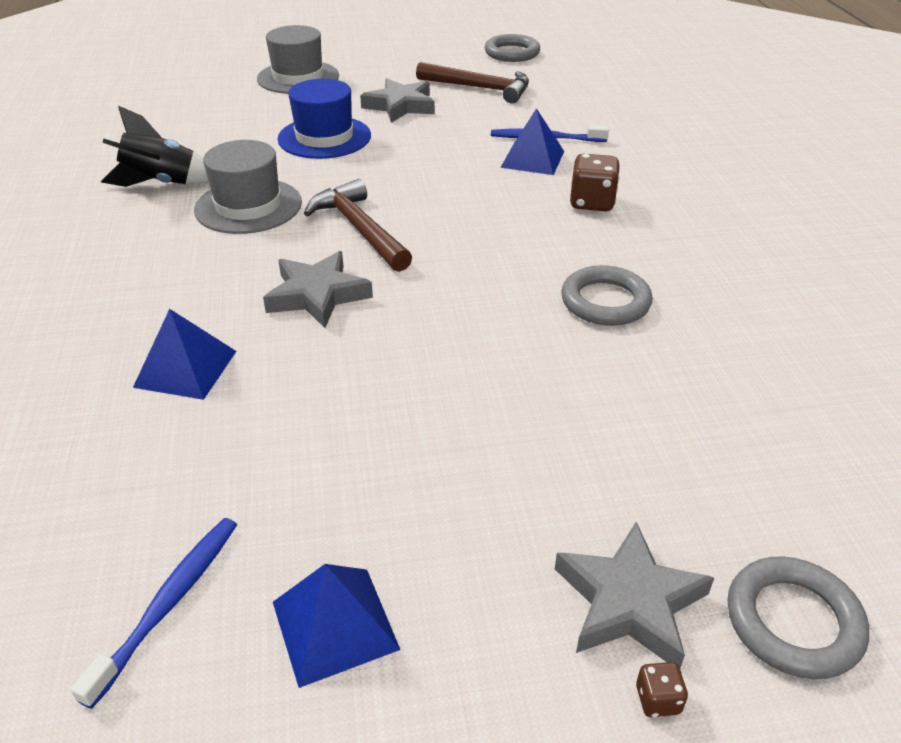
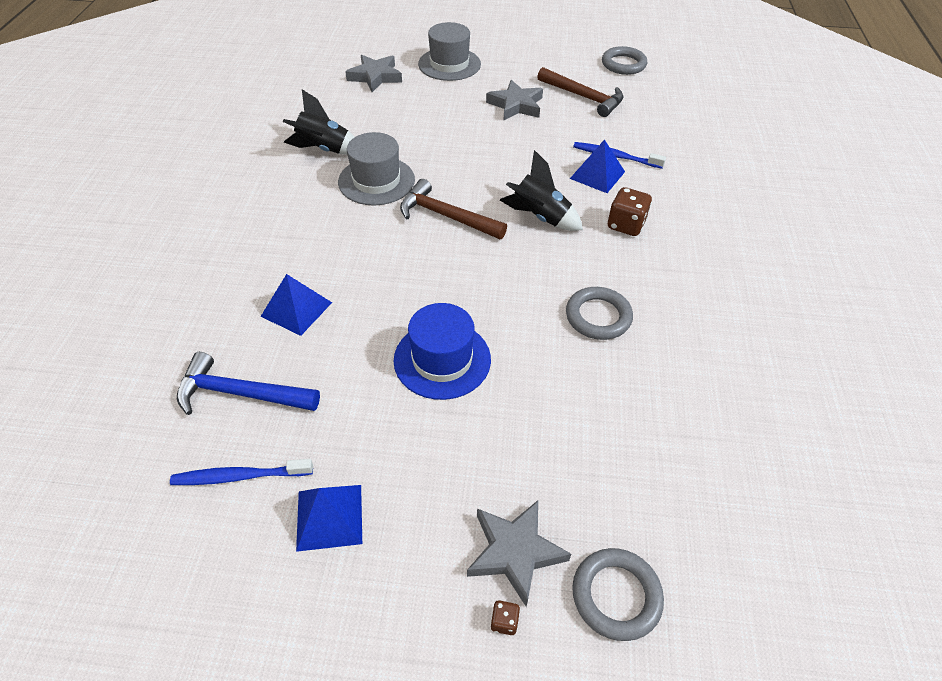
camera: 15 degrees right, 10 degrees up
(133, 491) = (240, 393): none -> blue hammer
(169, 604) = (240, 476): blue toothbrush -> blue toothbrush turned 135 degrees counterclockwise
(317, 295) = (399, 268): grey star -> grey star (375, 76)
(324, 137) = (449, 126): blue hat -> blue hat (442, 359)
(359, 229) = (446, 216): brown hammer -> brown hammer turned 45 degrees counterclockwise
(482, 211) = (540, 217): none -> black rocket

